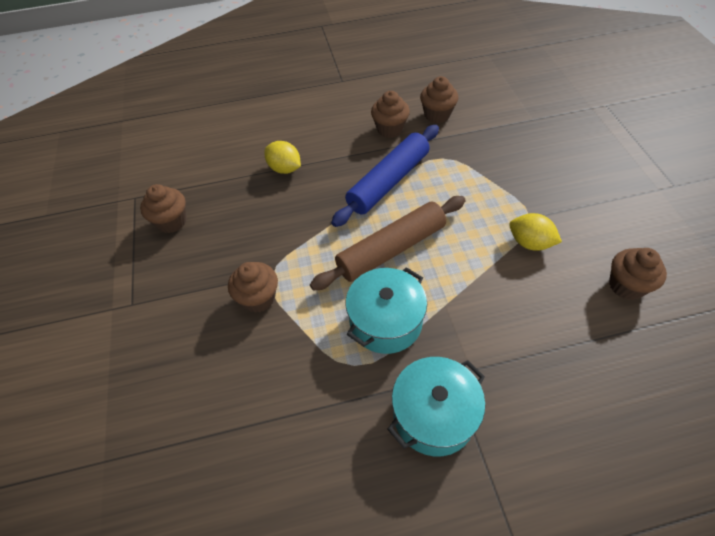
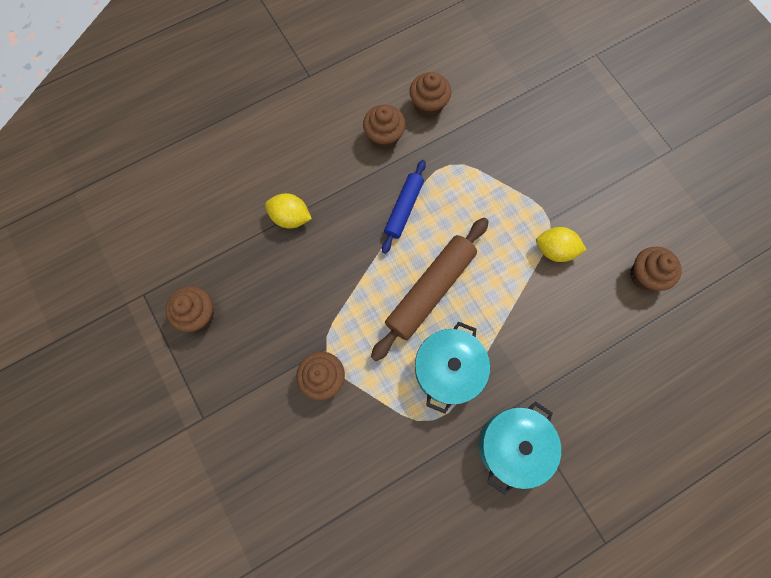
camera: 20 degrees left, 20 degrees up
(388, 182) = (404, 209): blue rolling pin -> blue rolling pin, size x0.61

